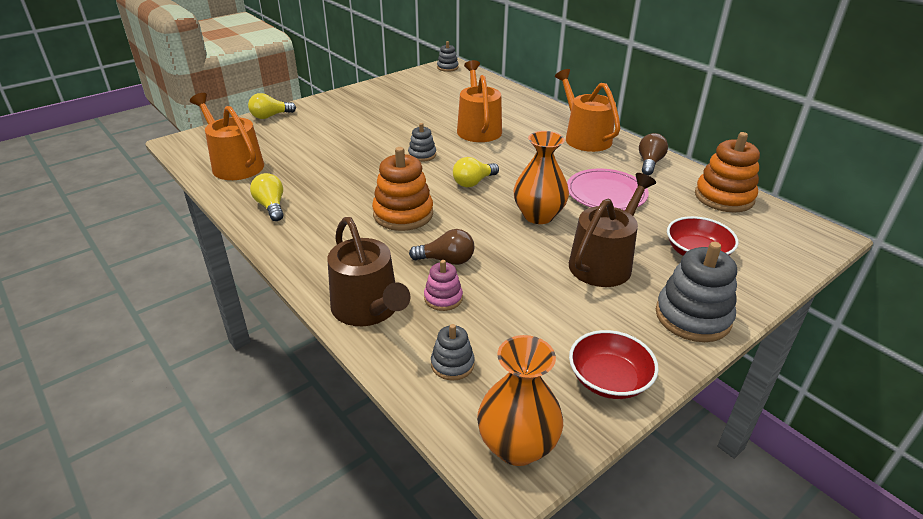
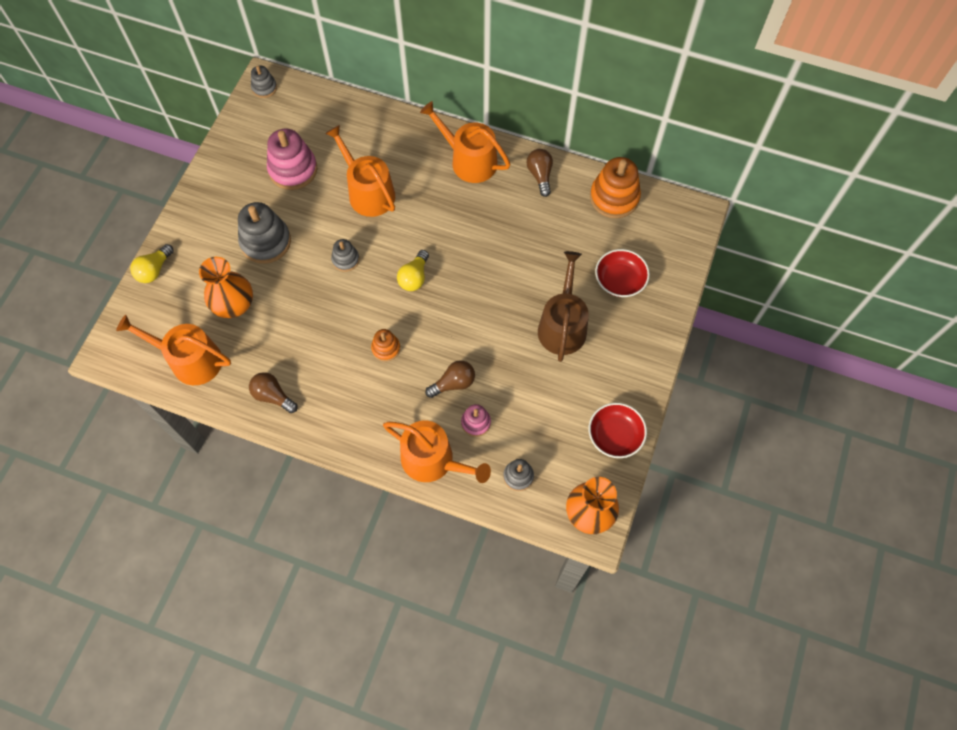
camera: 30 degrees left, 30 degrees up
(271, 206) = (273, 396): yellow light bulb -> brown light bulb
(368, 309) = (433, 461): brown watering can -> orange watering can
(403, 214) = (386, 348): orange stacking toy -> orange stacking toy, size x0.54
(429, 103) = (293, 169): none -> pink stacking toy
(538, 215) = (489, 295): orange vase -> orange vase (234, 305)
(606, 193) = (525, 237): pink plate -> none
(693, 317) = (641, 351): grey stacking toy -> grey stacking toy (266, 242)

